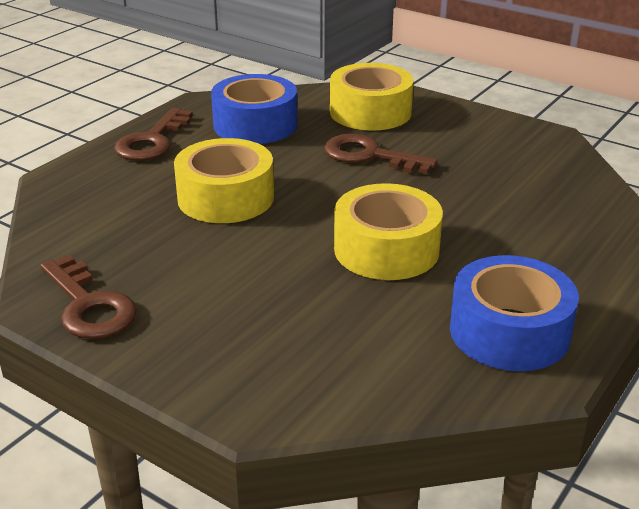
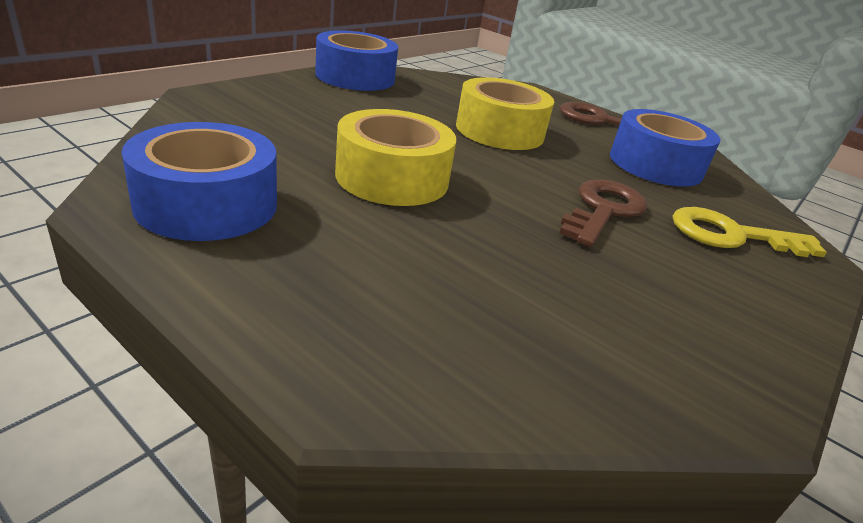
camera: 90 degrees right, 0 degrees up
(89, 305) = (355, 77): brown key -> blue tape
(370, 112) = (731, 235): yellow tape -> yellow key

